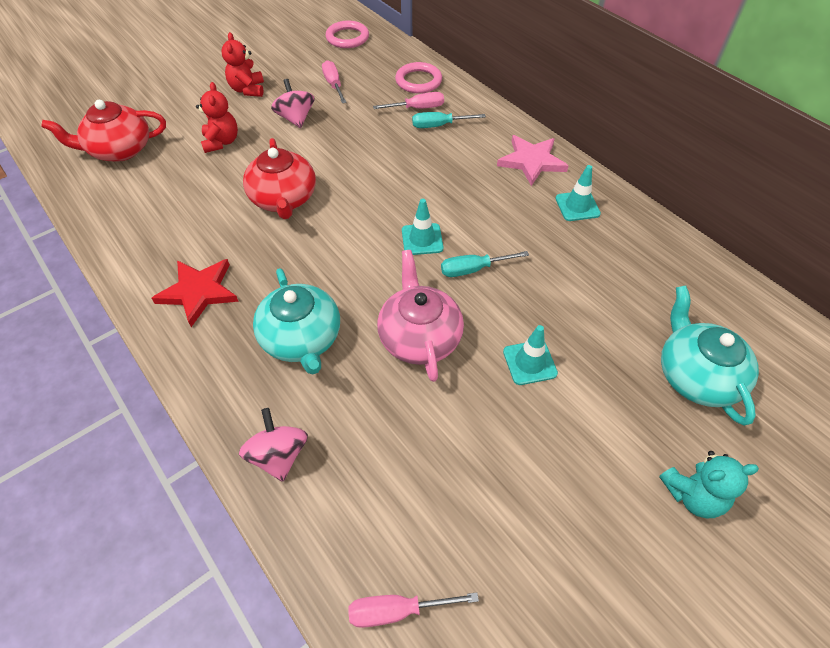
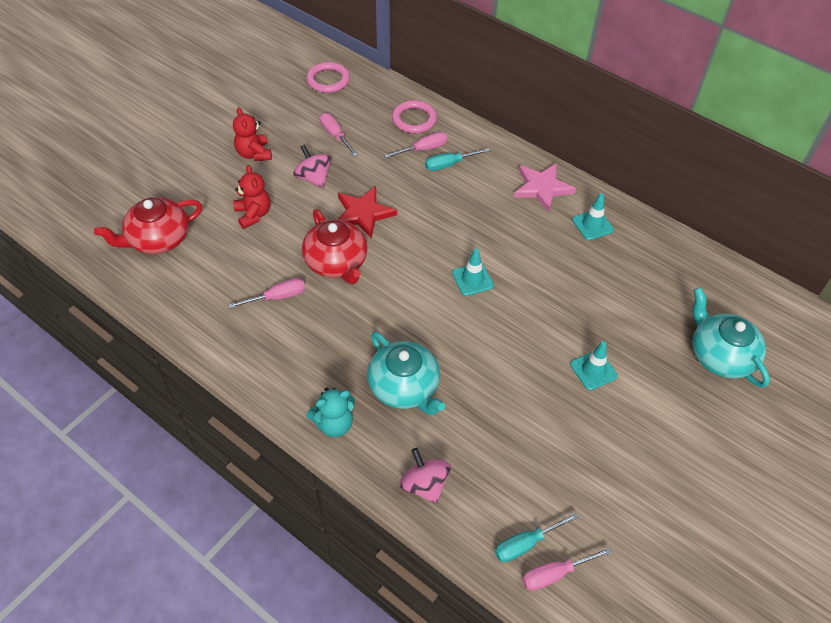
camera: 15 degrees left, 0 degrees up
(198, 292) = (298, 363): red star -> red star (363, 213)
(209, 222) = (278, 297): none -> pink screwdriver
(419, 337) = (500, 366): pink teapot -> none
(472, 269) = (524, 299): turquoise screwdriver -> turquoise screwdriver (525, 544)
(693, 495) = (737, 447): turquoise teddy bear -> turquoise teddy bear (334, 424)

